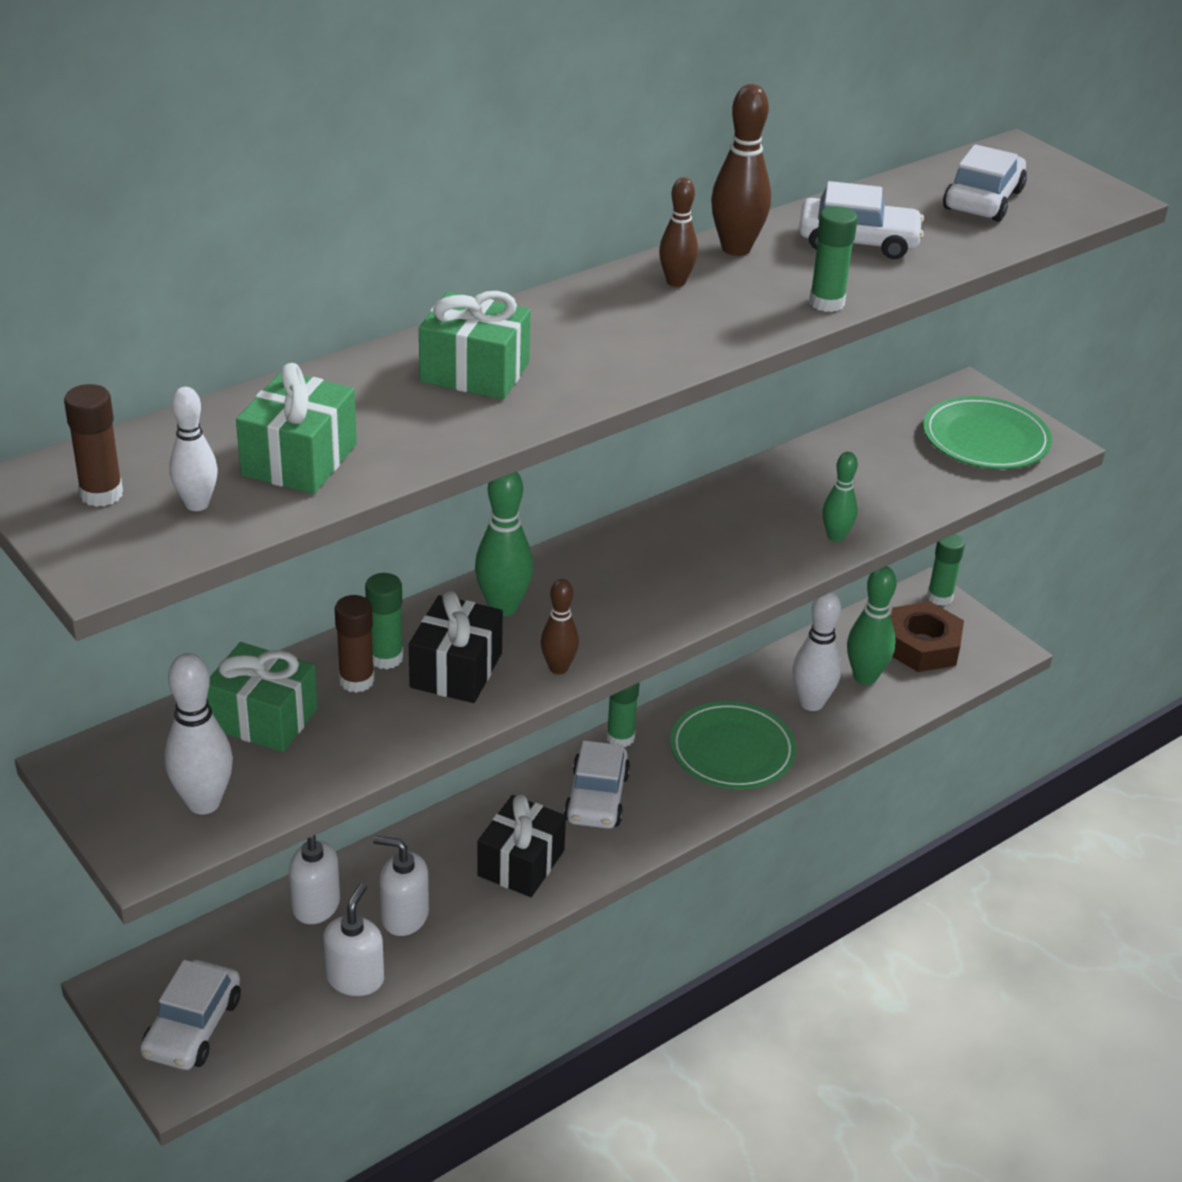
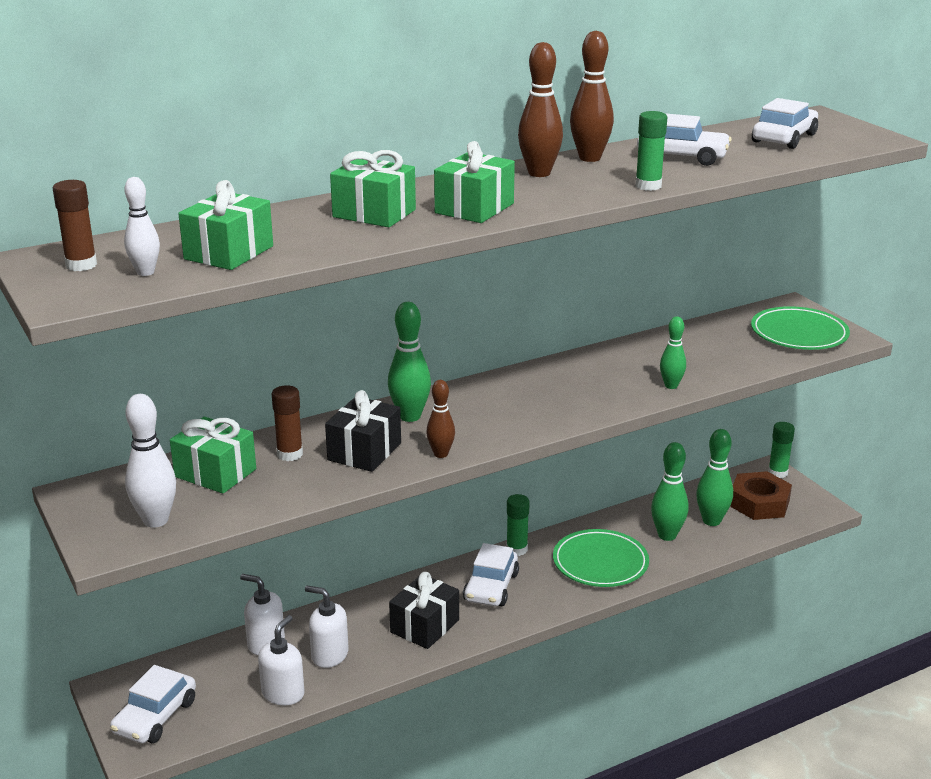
camera: 10 degrees right, 10 degrees down
(386, 658) = (315, 442): green glue stick -> none
(607, 356) = (474, 208): none -> green gift
(676, 282) = (539, 173): brown bowling pin -> brown bowling pin, size x1.57
(811, 703) = (667, 535): white bowling pin -> green bowling pin

